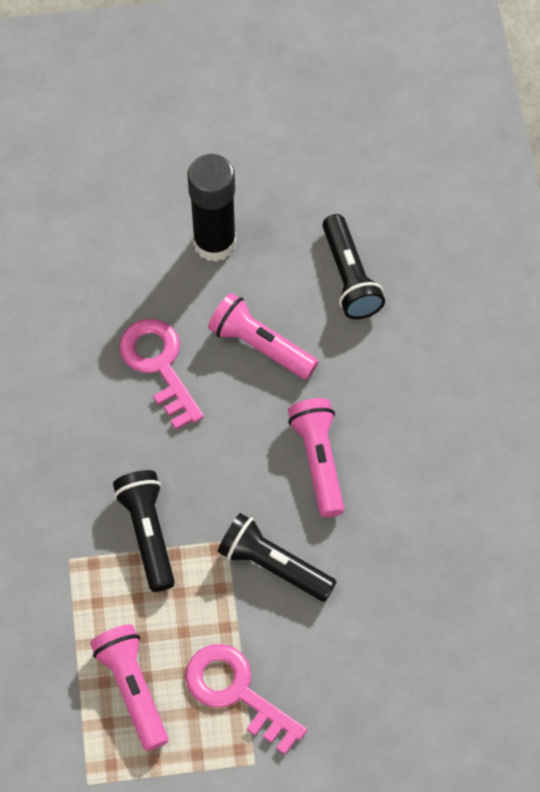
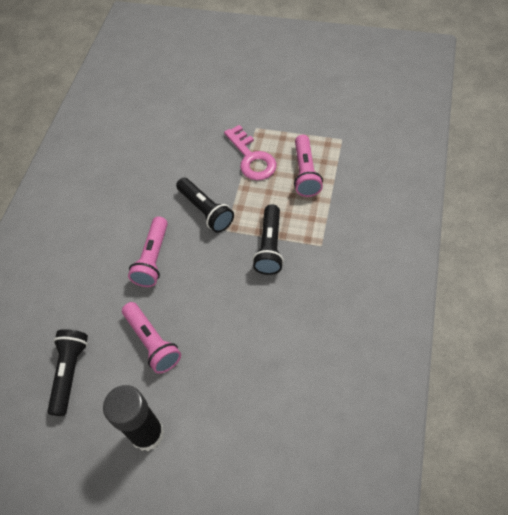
camera: 155 degrees left, 5 degrees down
(159, 365) = (224, 350): pink key -> none

